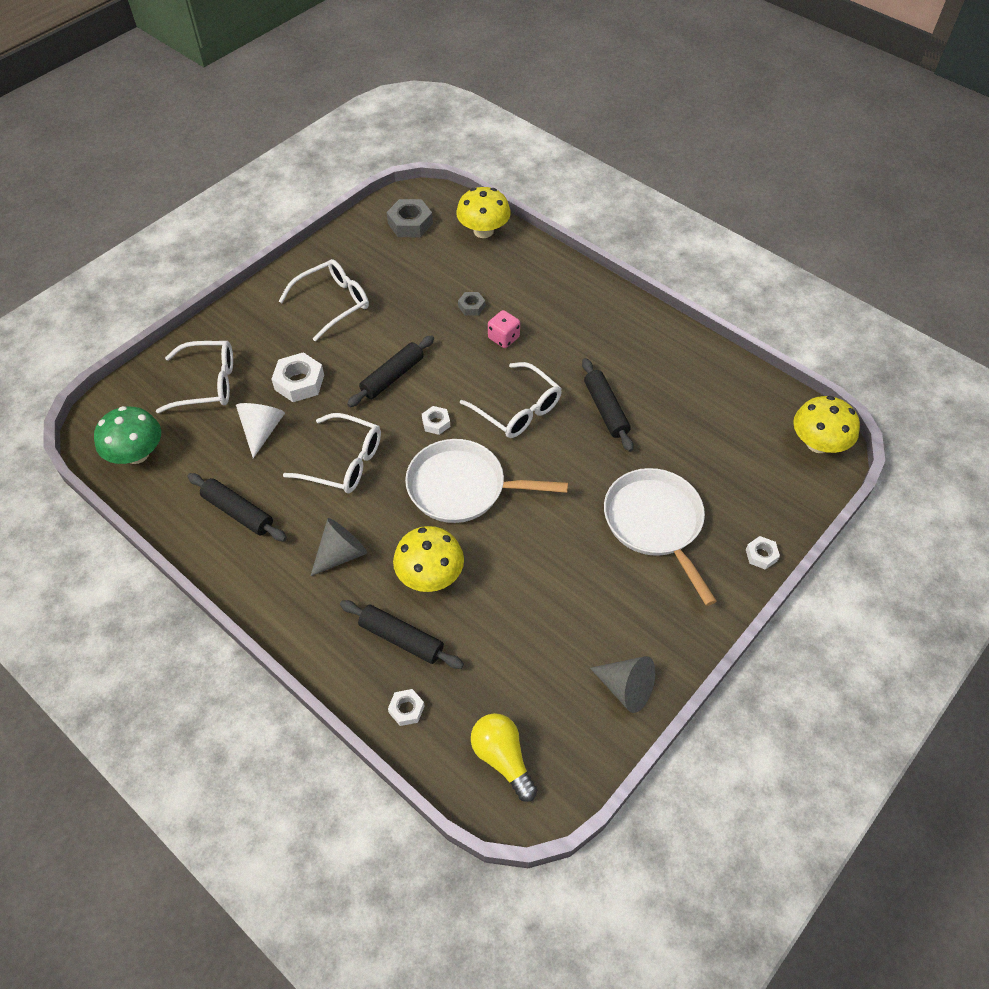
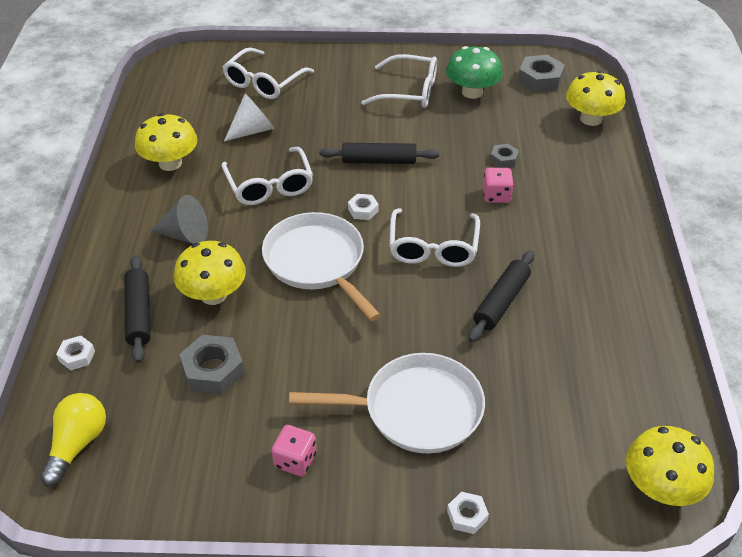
camera: 50 degrees right, 10 degrees down
(137, 454) = (171, 91): green mushroom -> green mushroom (472, 92)
(207, 383) = (264, 82): white glasses -> white glasses turned 75 degrees clockwise
(238, 512) = (170, 163): black rolling pin -> yellow mushroom
(299, 382) = (316, 121): white nut -> none
(509, 622) = (213, 370): none -> grey nut
(626, 688) = (216, 492): grey cone -> none
(638, 622) = (295, 460): none -> pink dice
(655, 523) = (416, 410): white pan -> white pan turned 60 degrees clockwise

